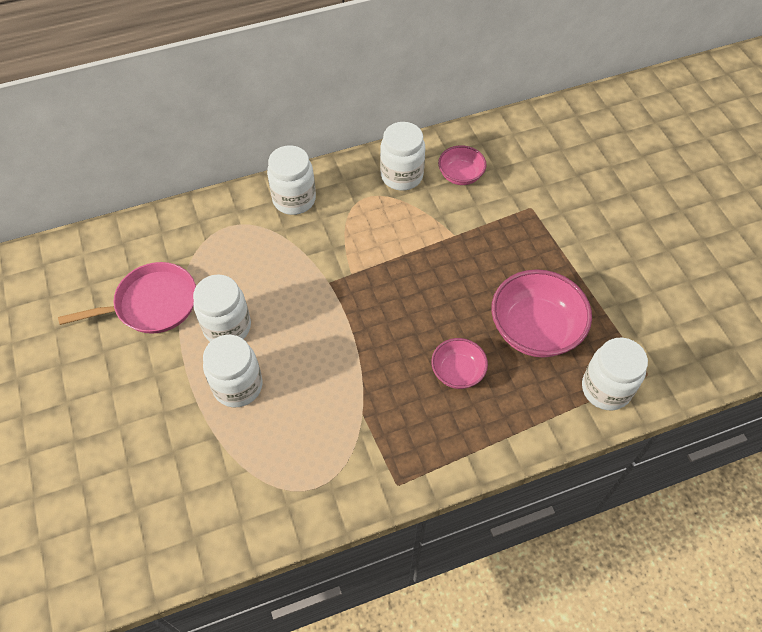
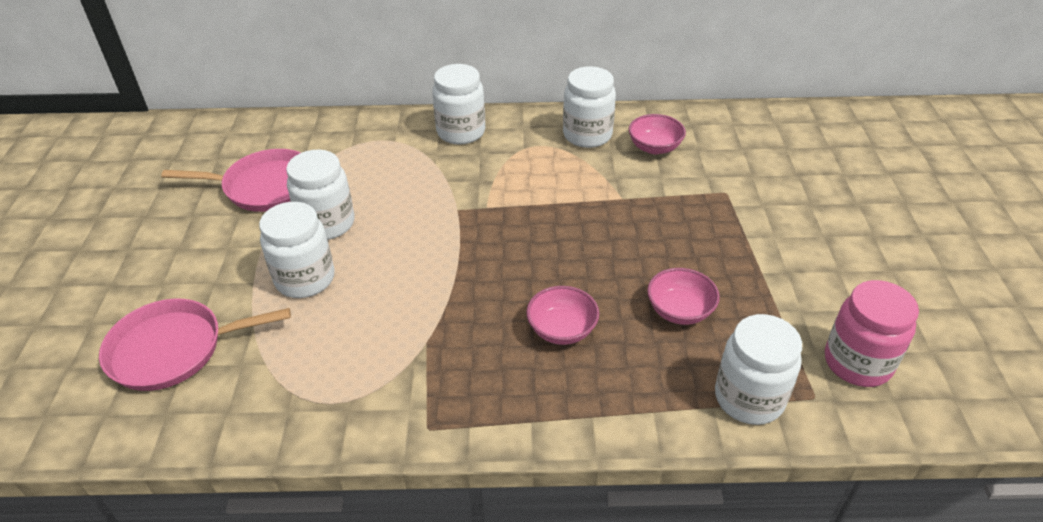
camera: 20 degrees right, 15 degrees down
(166, 482) = (173, 349): none -> pink pan
(535, 329) = (679, 311): pink bowl -> pink bowl, size x0.56
(667, 337) = (857, 363): none -> pink jar

